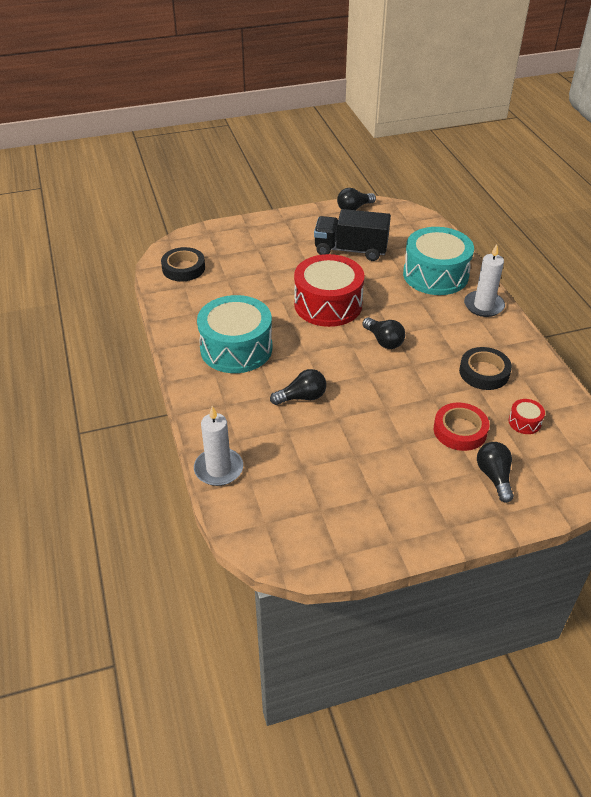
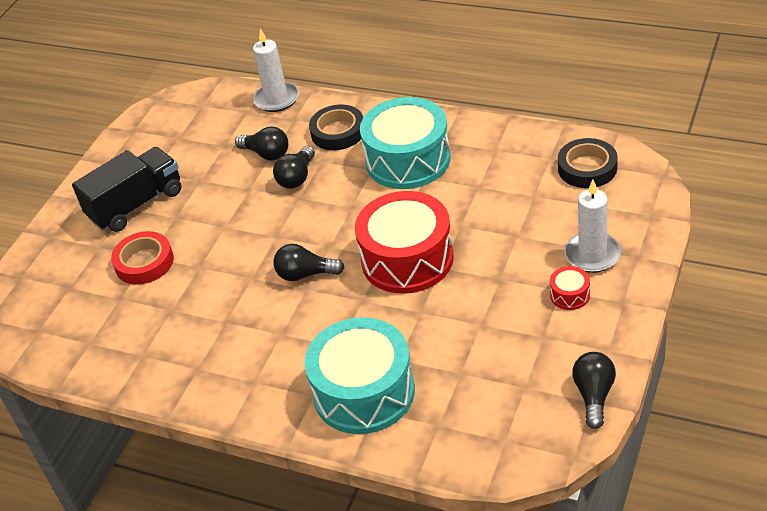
camera: 135 degrees right, 0 degrees up
(350, 250) = (493, 335): black truck -> black truck (136, 205)
(483, 306) = (266, 401): white candle -> white candle (592, 255)
(484, 372) = (181, 328): black tape -> black tape (338, 132)
(494, 477) = (81, 254): black light bulb -> black light bulb (267, 154)
(524, 422) = (98, 315): red drum -> red drum (570, 295)

